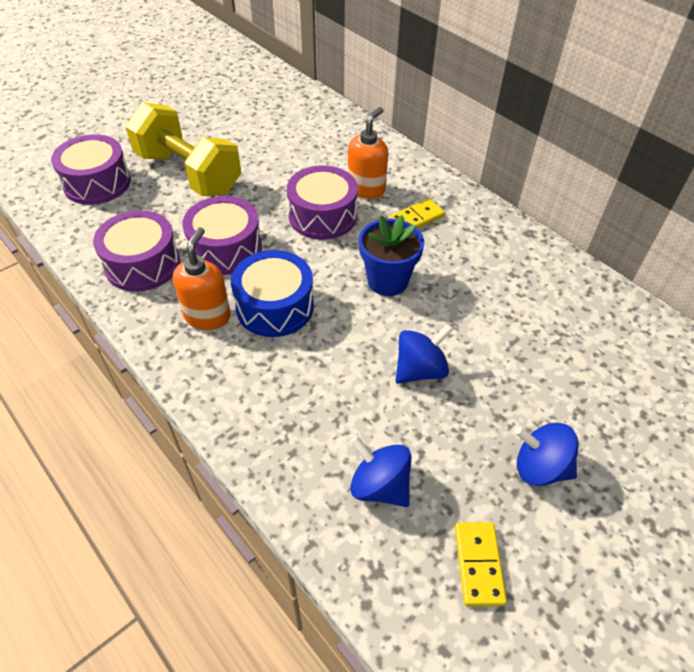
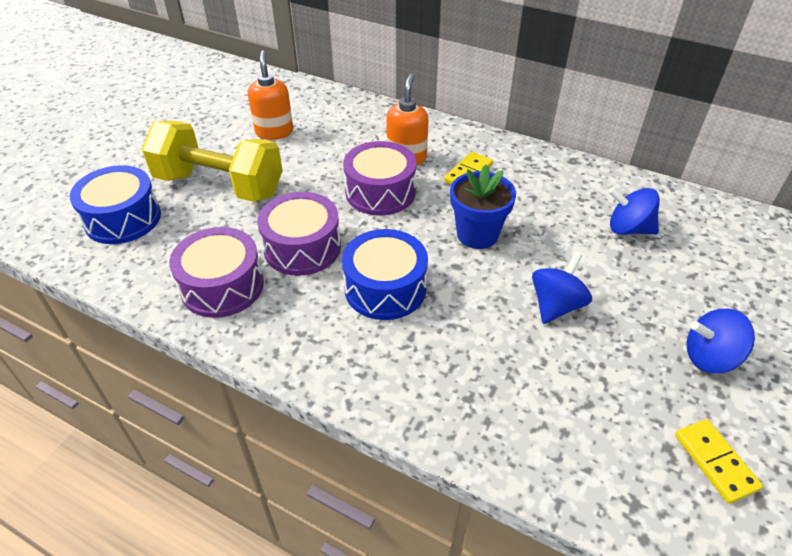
camera: 20 degrees left, 5 degrees down
(97, 183) = (123, 218): purple drum -> blue drum
(207, 316) = (323, 317): orange soap dispenser -> orange soap dispenser (274, 132)
(379, 485) = (586, 423): blue spinning top -> blue spinning top (628, 229)

